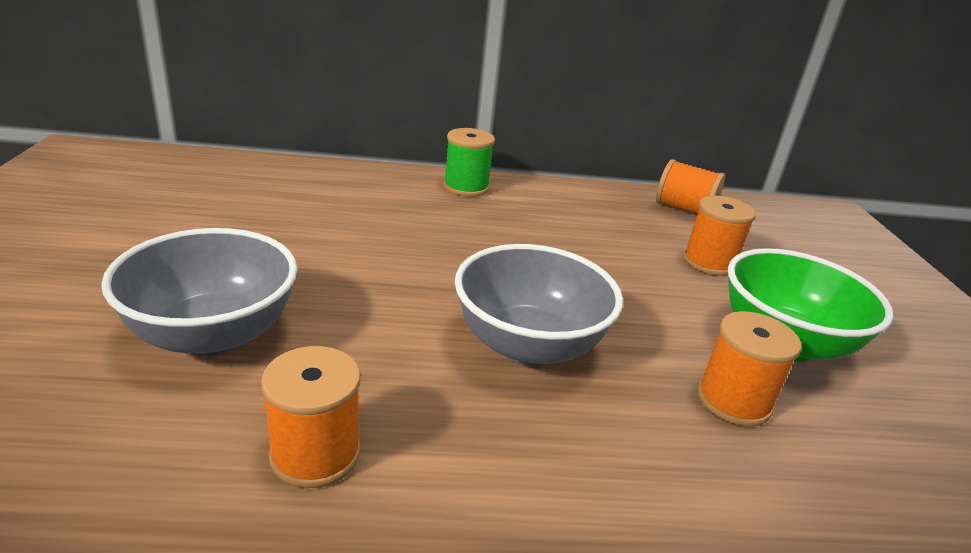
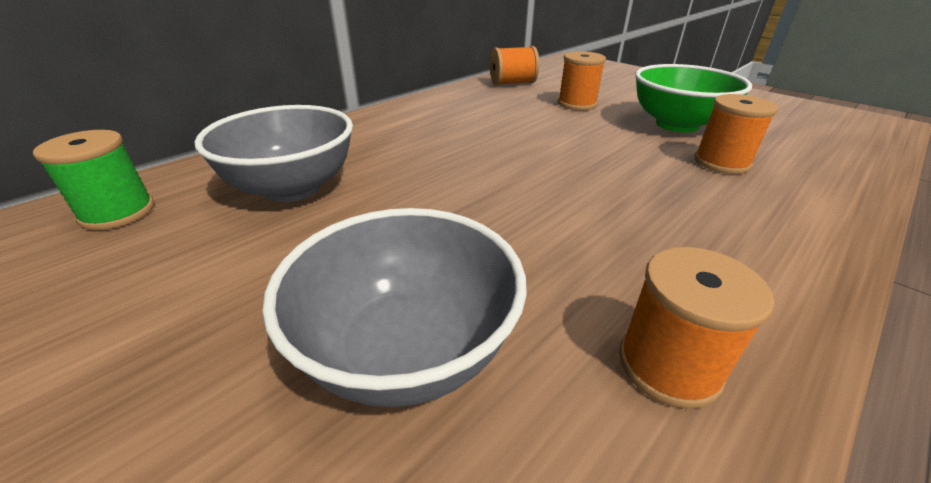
camera: 40 degrees left, 5 degrees up
(466, 187) = (372, 123): green spool -> green spool (118, 212)
(528, 345) = (604, 195): grey bowl -> grey bowl (292, 188)

